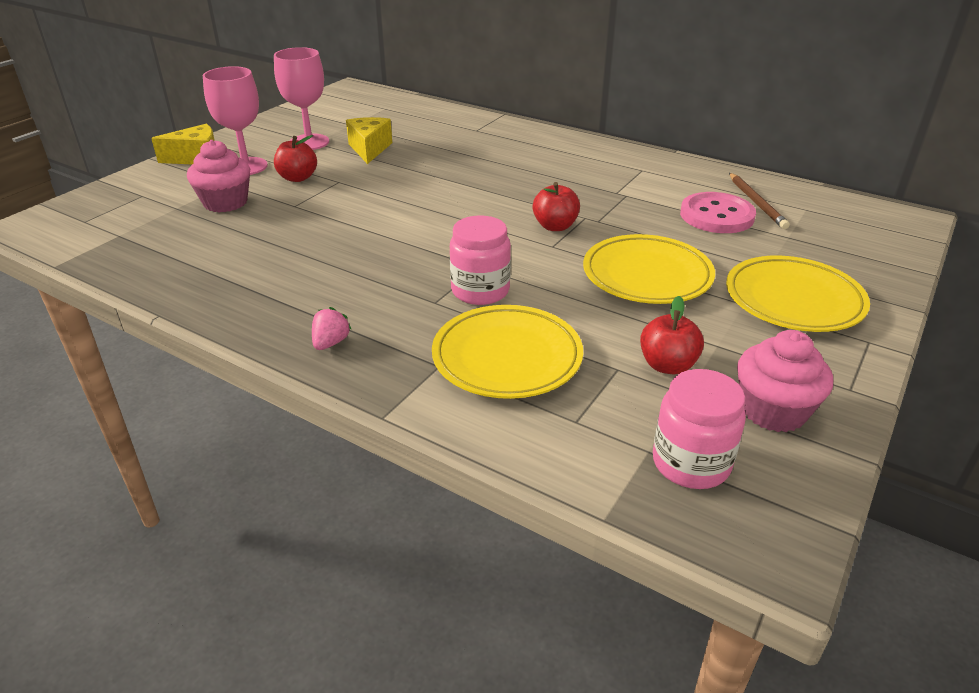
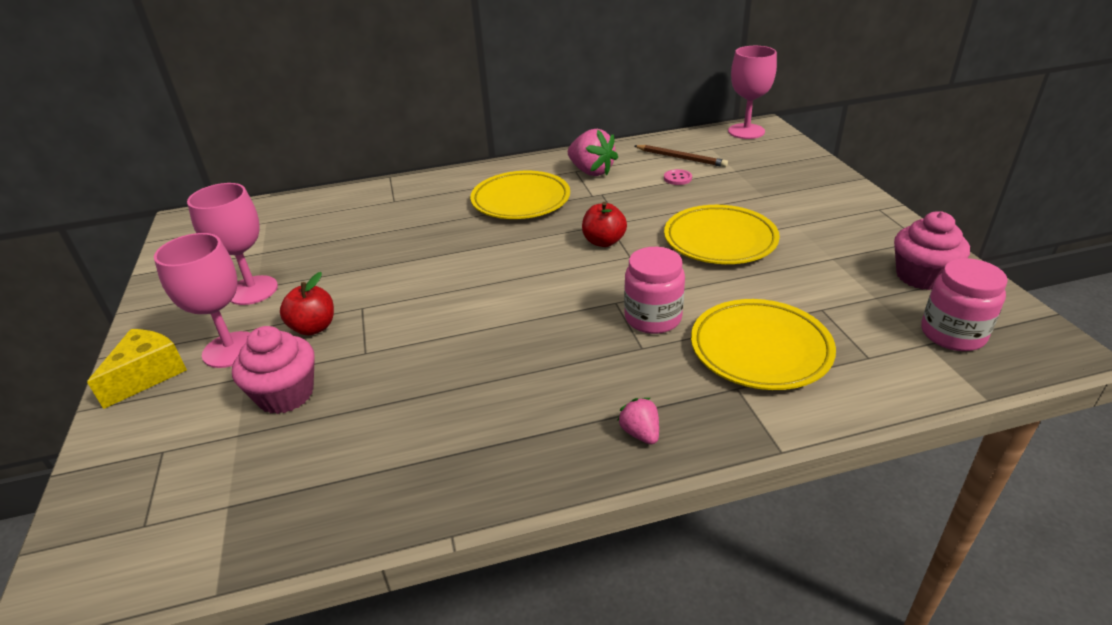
camera: 45 degrees left, 0 degrees up
(369, 149) = (330, 264): yellow cheese -> none
(653, 176) = (591, 171): none -> pink strawberry
(667, 365) = (837, 288): red apple -> none
(716, 215) = (677, 178): pink button -> pink button, size x0.45
(793, 300) = (810, 207): yellow plate -> yellow plate (521, 201)
(879, 212) = (746, 131): none -> pink goblet

